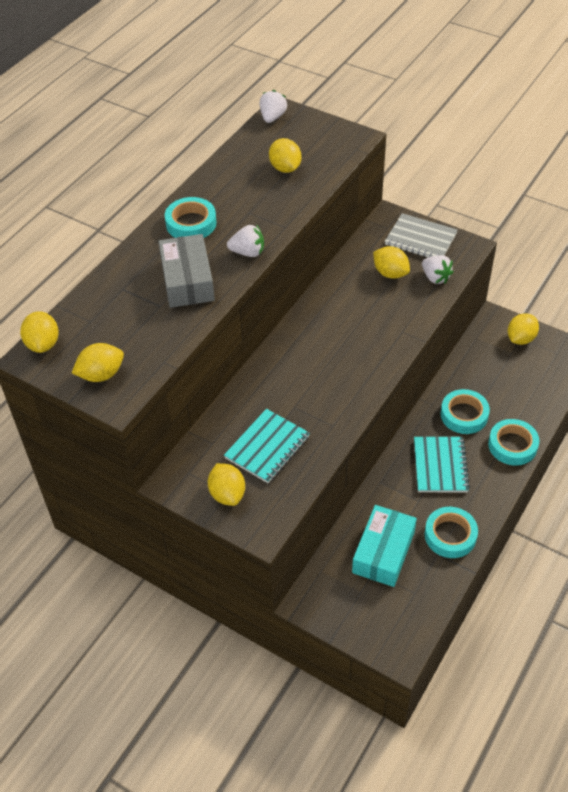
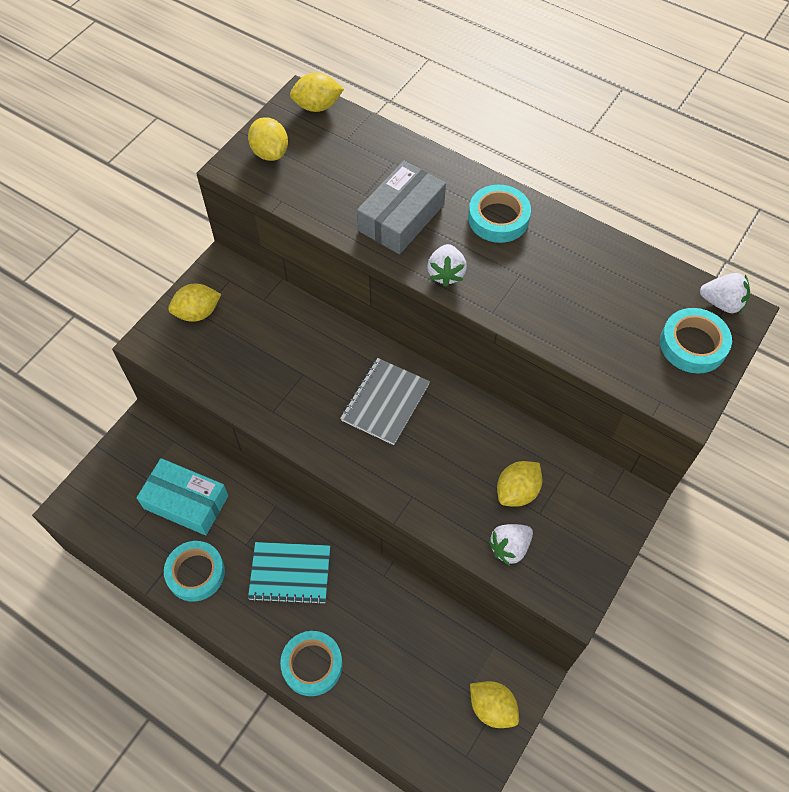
camera: 90 degrees right, 10 degrees up
(187, 280) = (401, 217): grey box -> grey box turned 45 degrees counterclockwise
(267, 447) = (251, 348): turquoise notebook -> none
(285, 168) = (610, 315): yellow lemon -> none
(420, 239) = (586, 537): grey notebook -> grey notebook (385, 402)
(464, 415) = (363, 611): turquoise tape -> turquoise tape (693, 344)

